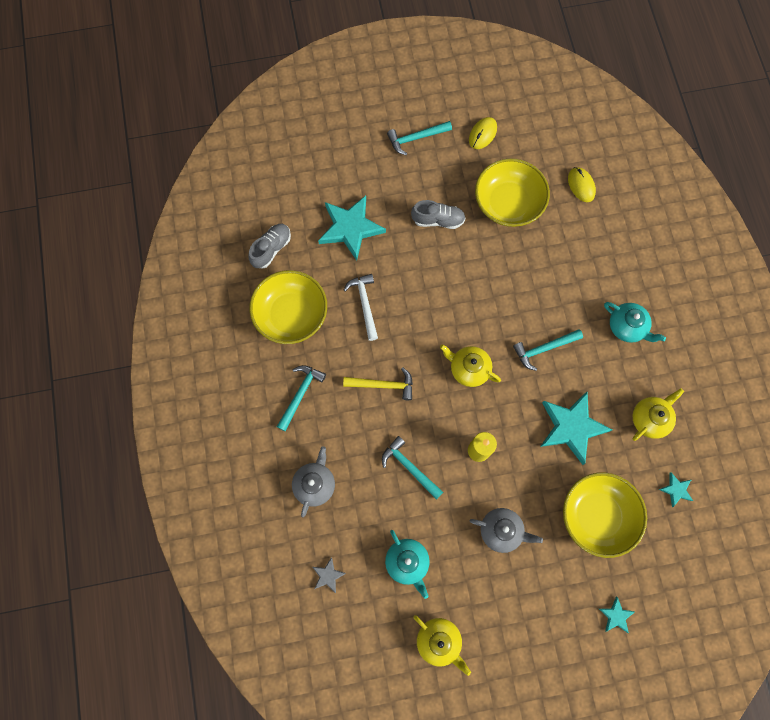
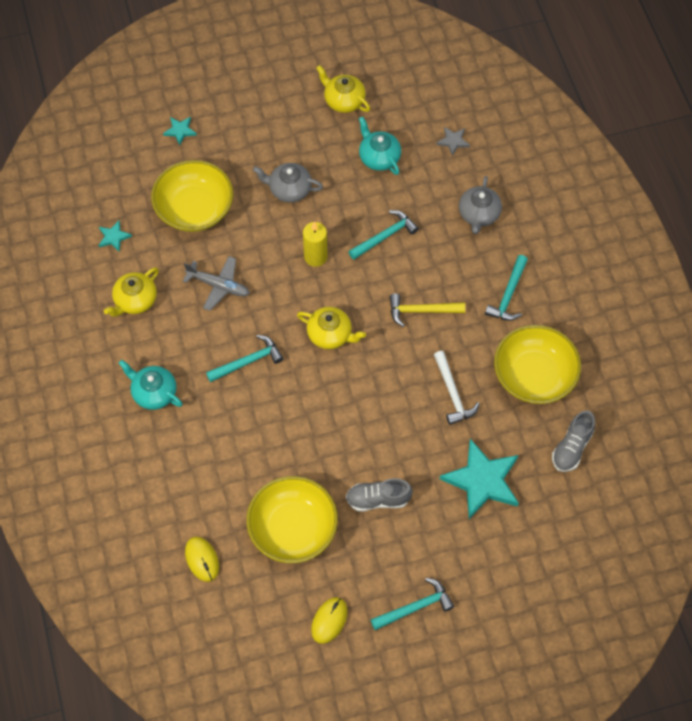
camera: 175 degrees right, 10 degrees down
(409, 467) = (385, 236): turquoise hammer -> turquoise hammer turned 75 degrees counterclockwise
(572, 427) = (218, 285): turquoise star -> grey plane

